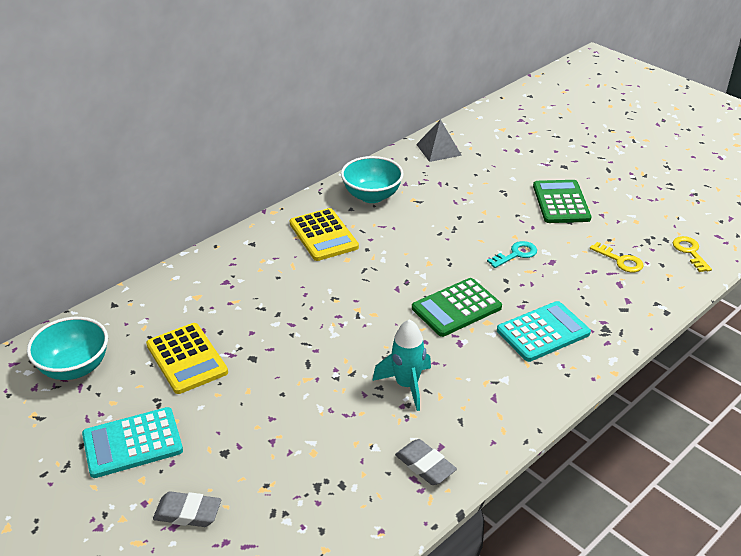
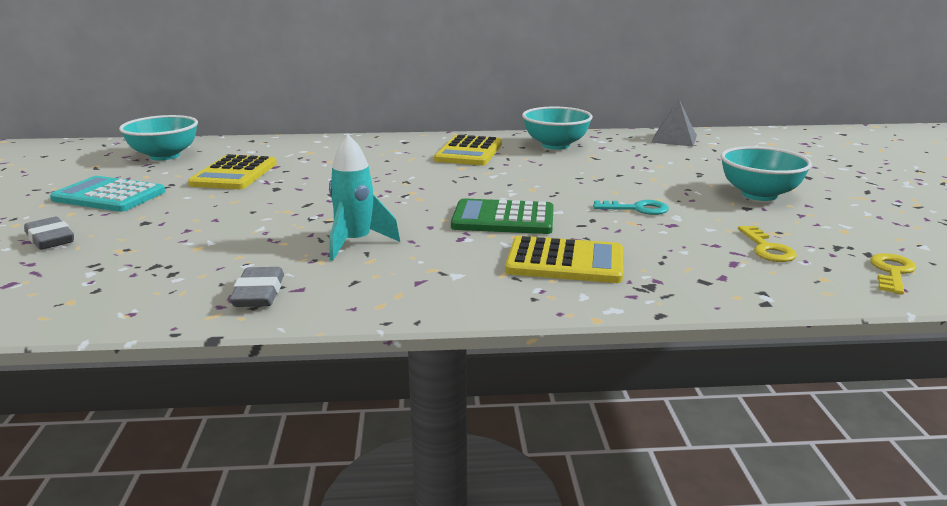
camera: 40 degrees right, 15 degrees down
(543, 332) = (565, 262): turquoise calculator -> yellow calculator
(561, 202) = (759, 195): green calculator -> turquoise bowl

